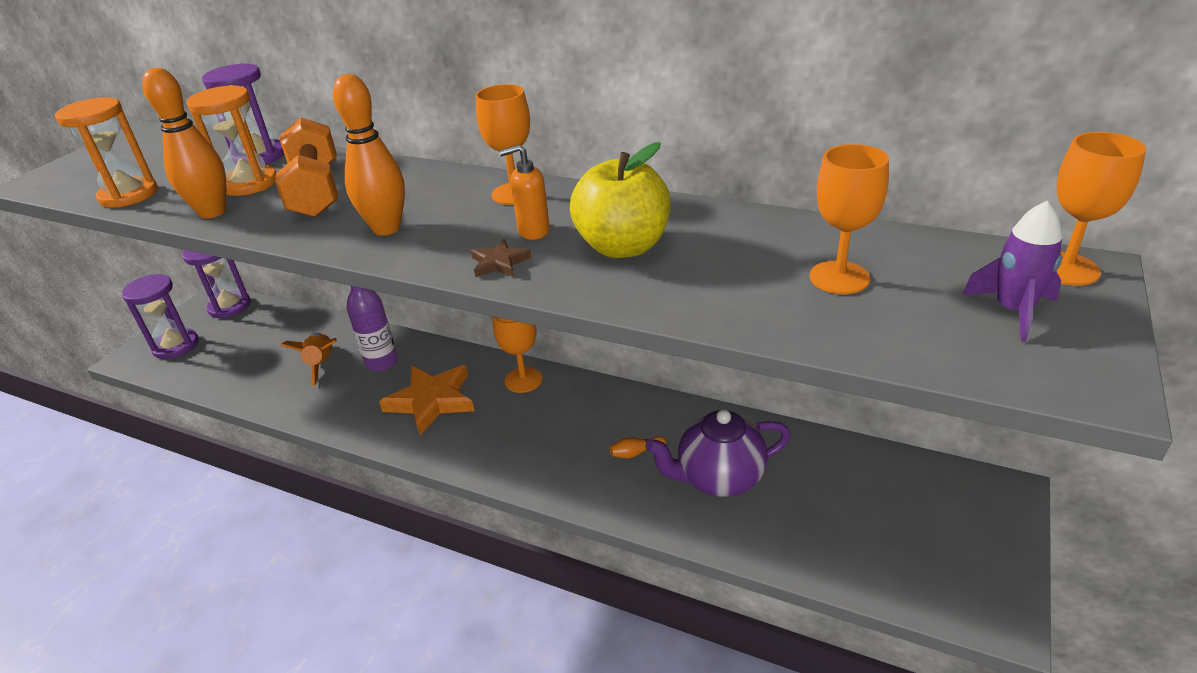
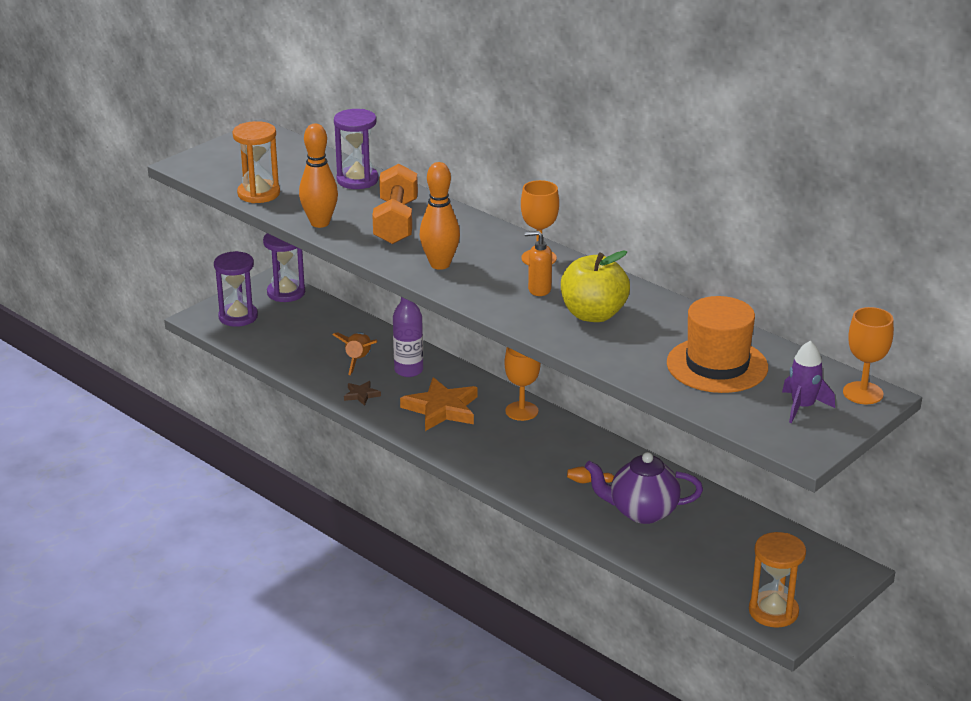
camera: 15 degrees right, 5 degrees down
(249, 184) = (348, 204): orange hourglass -> orange hourglass (773, 611)
(499, 263) = (507, 306): brown star -> brown star (361, 395)
(839, 277) = (717, 365): orange goblet -> orange hat

